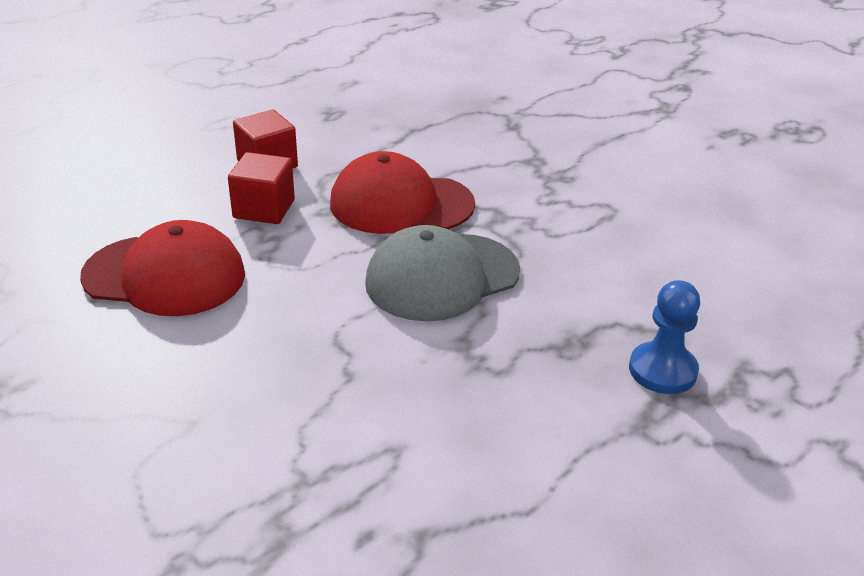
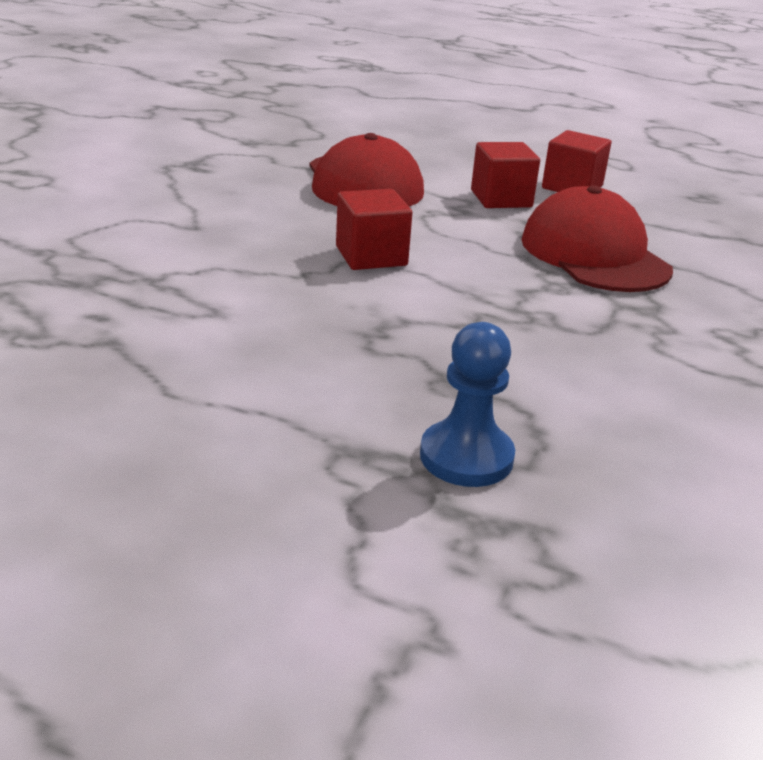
camera: 65 degrees right, 5 degrees down
(335, 321) = (371, 256): none -> red cube
(442, 277) = (494, 294): grey cap -> none

